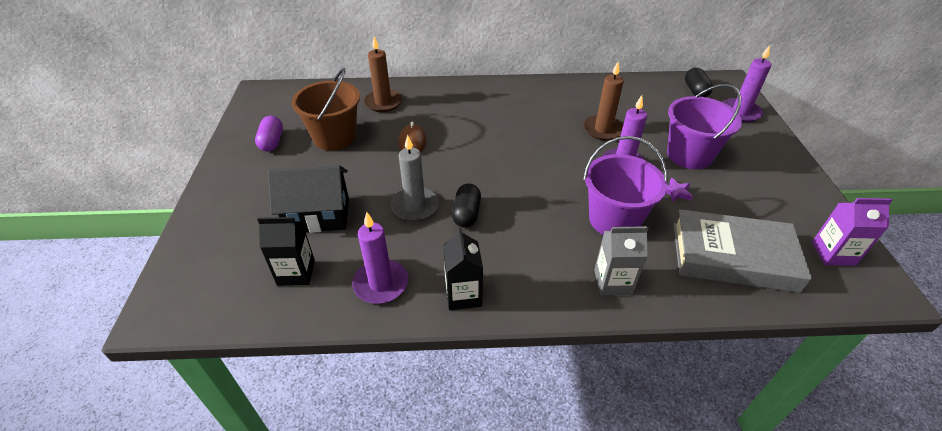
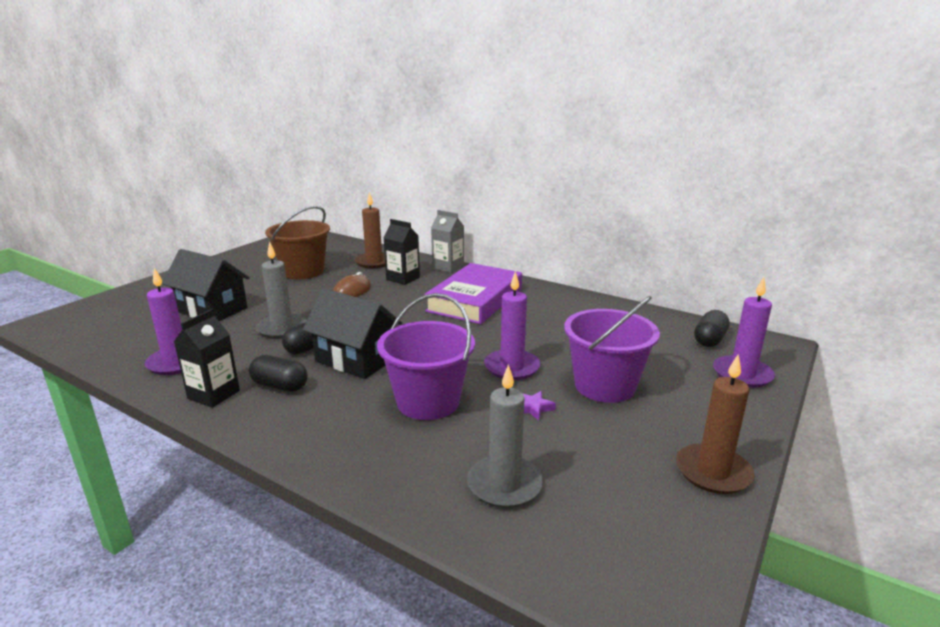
camera: 35 degrees right, 20 degrees down
(272, 142) = (259, 262): purple capsule -> none
(296, 273) = (142, 334): black carton -> black carton (403, 278)
(500, 260) = (280, 386): none -> black capsule
(517, 208) = (356, 359): none -> black house
(518, 113) = (475, 300): none -> purple book
(603, 129) = (539, 336): brown candle -> brown candle (713, 472)
(613, 282) = (343, 444): grey carton -> grey carton (448, 267)
(733, 256) = (504, 485): grey book -> grey candle
(833, 254) = (647, 545): purple carton -> none

